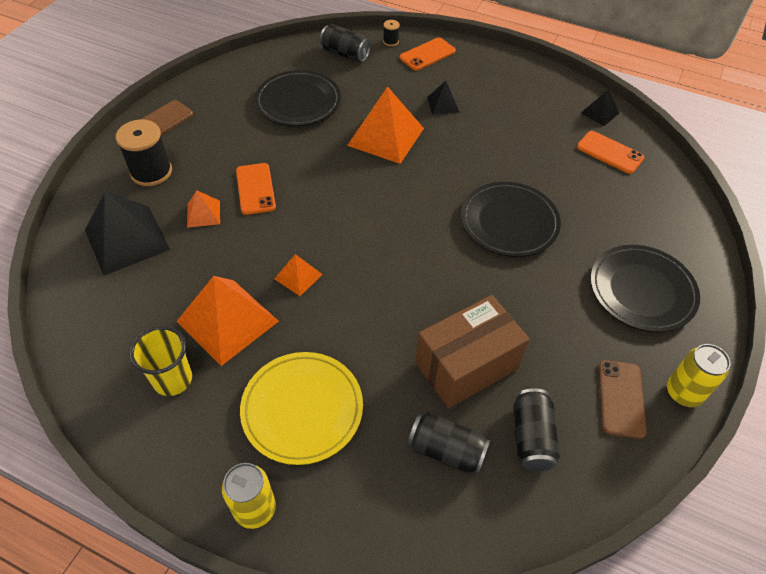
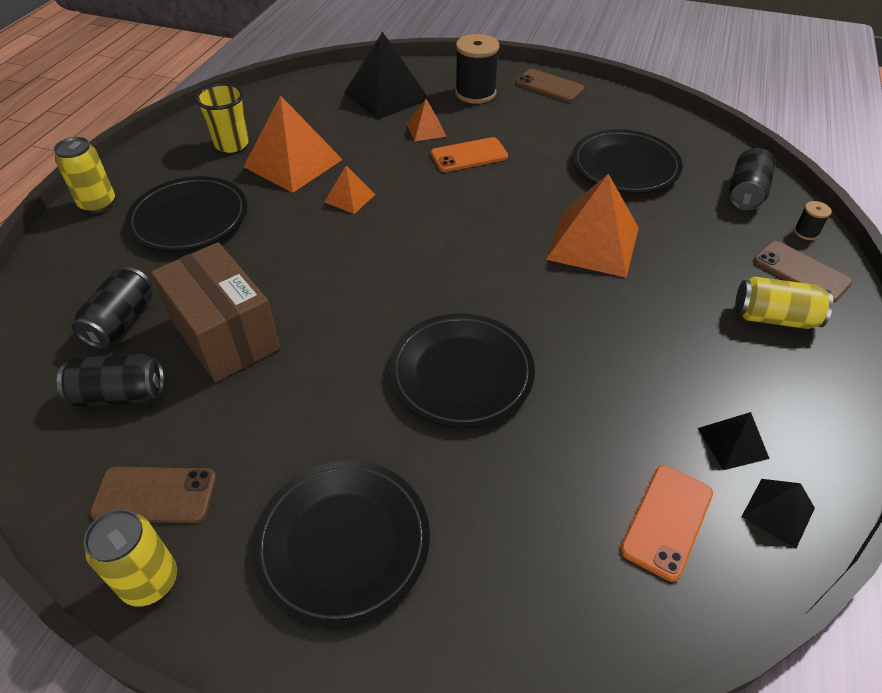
camera: 85 degrees right, 5 degrees down
(302, 409) = (189, 219): yellow plate -> black plate
(427, 54) = (801, 272): orange phone -> brown phone
(443, 104) = (688, 294): black pyramid -> black pyramid (732, 443)
(466, 76) = (774, 318): none -> yellow can

